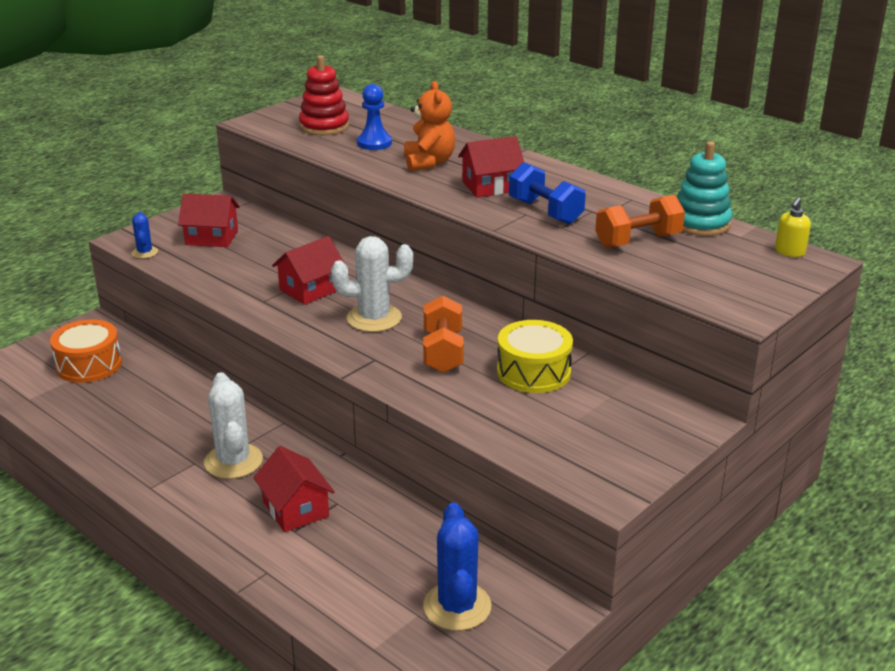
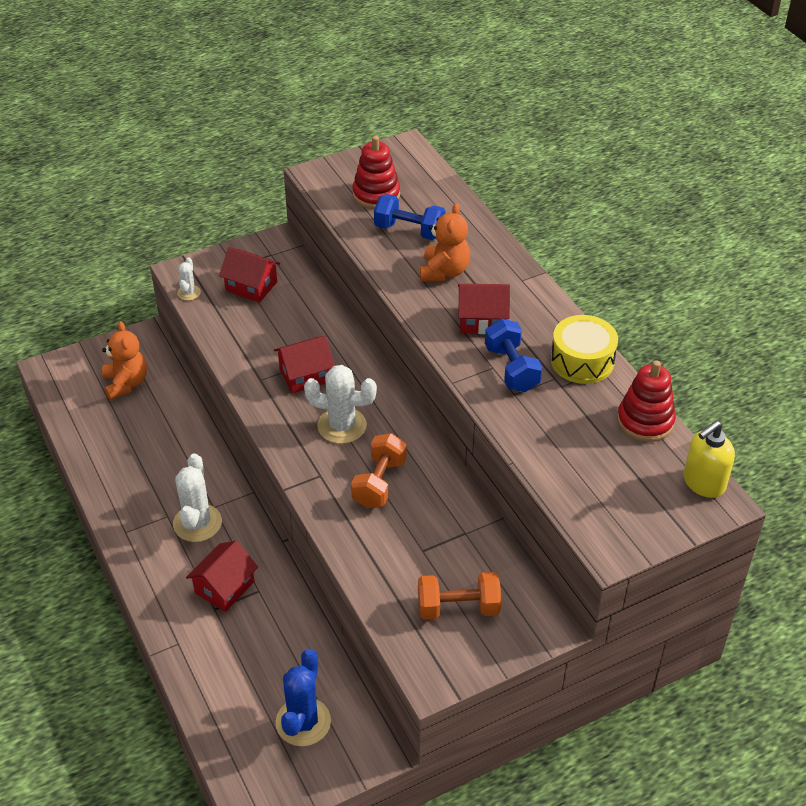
camera: 20 degrees right, 15 degrees up
(89, 365) = (126, 383): orange drum -> orange teddy bear
(145, 252) = (189, 293): blue cactus -> white cactus
(295, 509) = (224, 587): red house -> red house turned 45 degrees clockwise
(374, 143) = (409, 231): blue pawn -> blue dumbbell
(533, 372) = (443, 528): yellow drum -> yellow drum (582, 361)
(638, 241) = (572, 431): orange dumbbell -> orange dumbbell (458, 608)
(700, 223) = (645, 421): turquoise stacking toy -> red stacking toy
(789, 252) = (703, 483): yellow soap dispenser -> yellow soap dispenser, size x1.60

